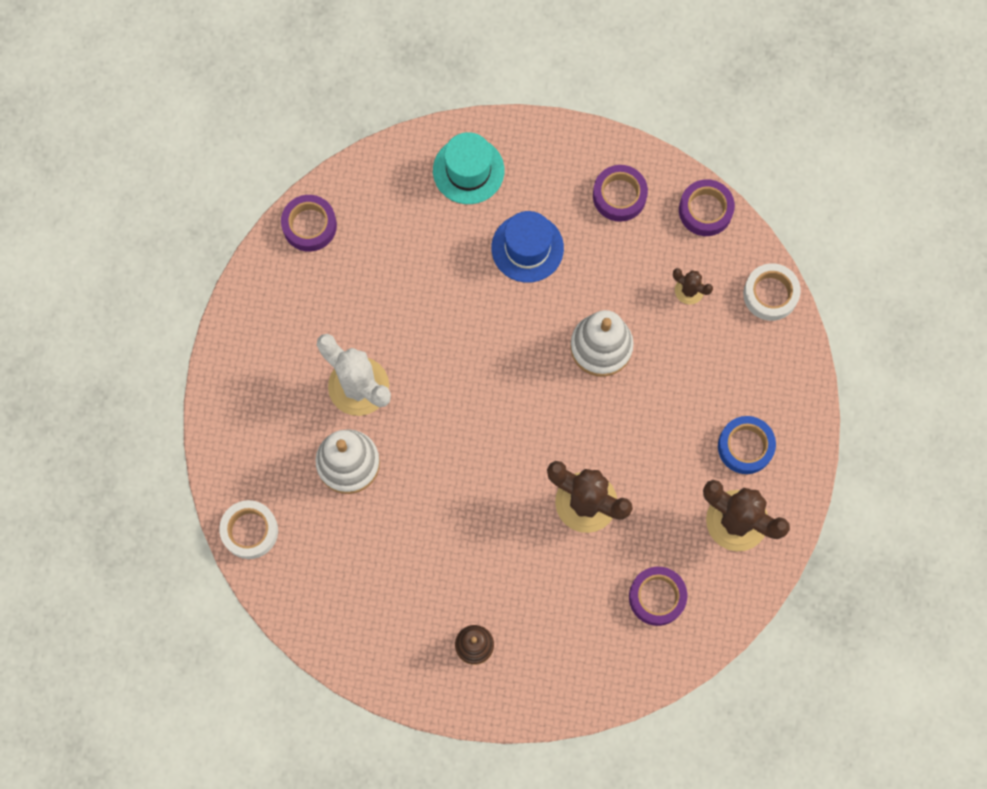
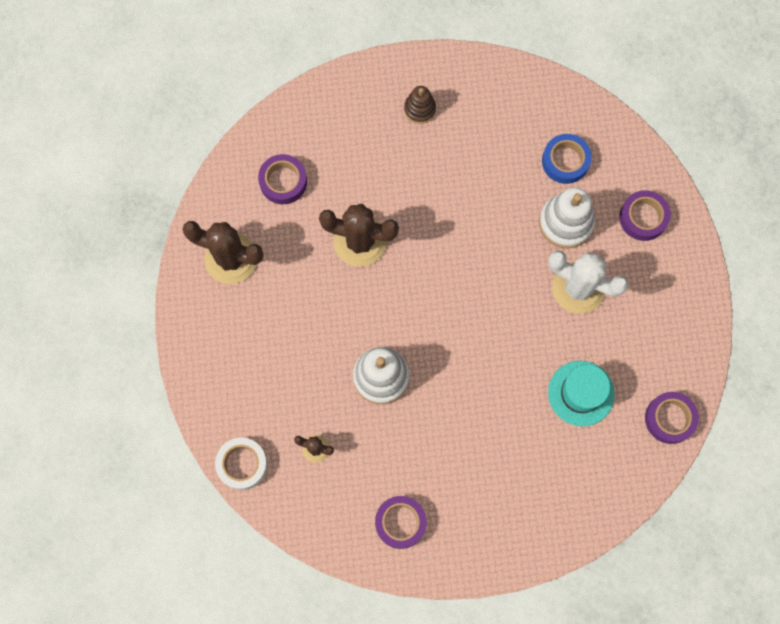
camera: 165 degrees right, 0 degrees up
(250, 531) = (626, 149): white tape -> none
(468, 170) = (545, 510): turquoise hat -> turquoise hat (581, 393)
(527, 248) = (470, 450): blue hat -> none
(705, 210) = (318, 529): purple tape -> purple tape (643, 218)
(745, 446) = (236, 322): blue tape -> blue tape (565, 161)

